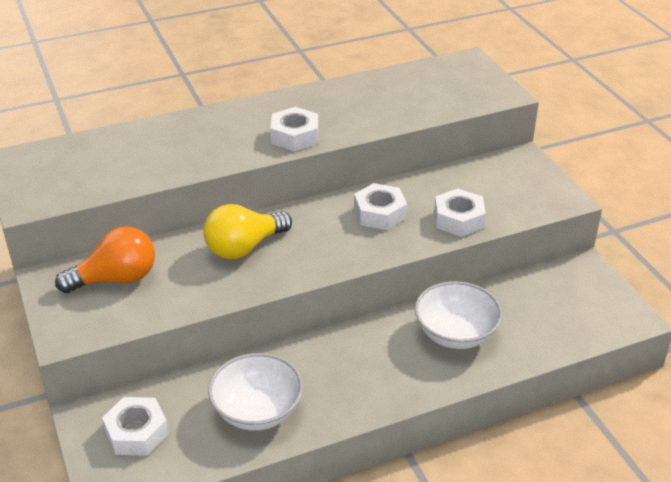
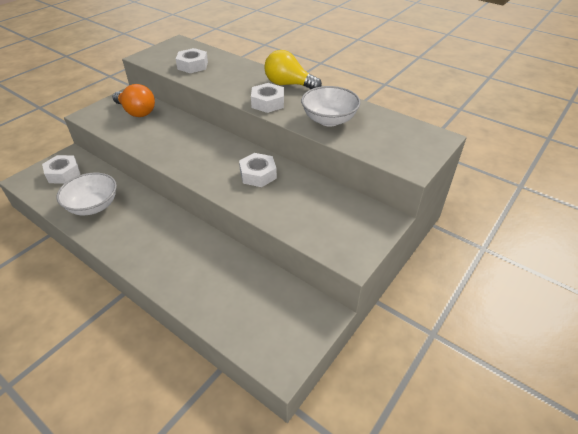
camera: 60 degrees right, 5 degrees up
(244, 247) = (187, 138): yellow light bulb -> yellow light bulb (288, 84)
(455, 334) = (201, 264): white bowl -> white bowl (329, 120)
(458, 219) = (279, 210): white nut -> white nut (192, 65)

